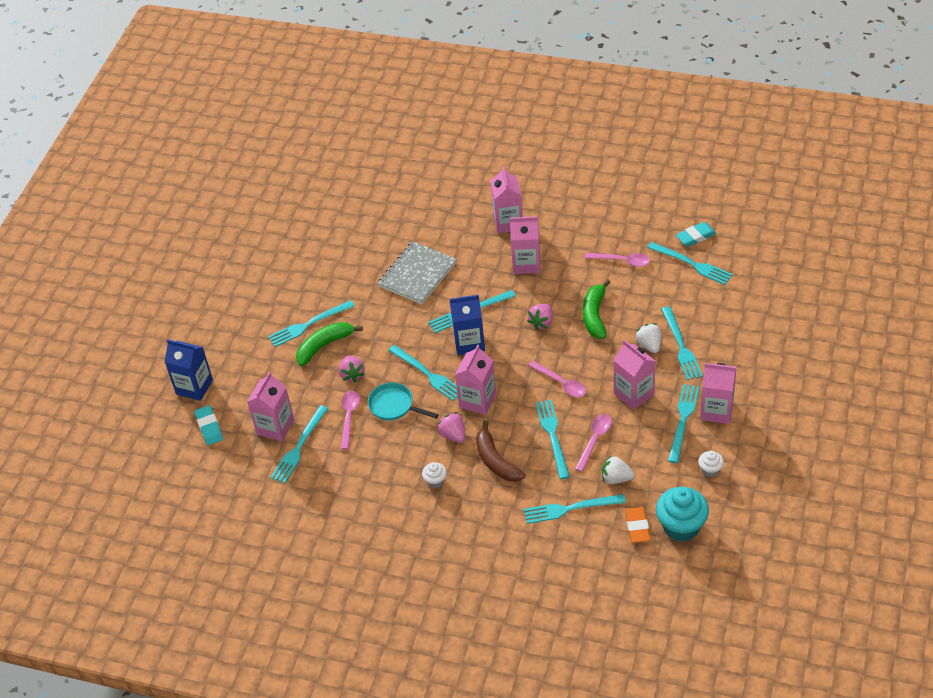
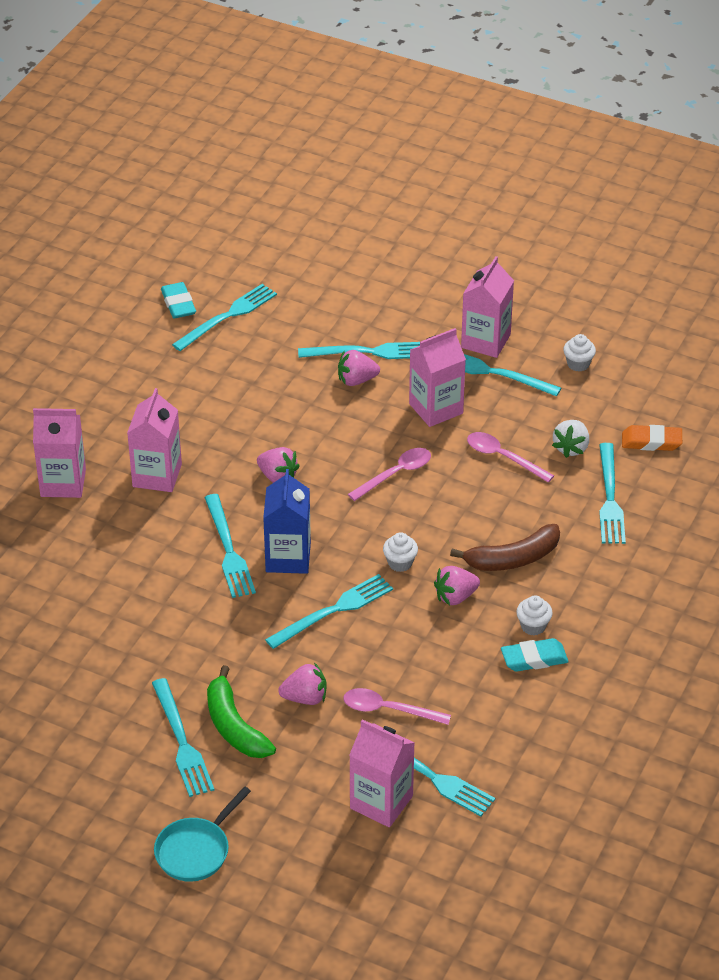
camera: 85 degrees left, 5 degrees down
(194, 387) = (265, 905): blue carton -> none
(209, 427) = (358, 889): turquoise eraser -> turquoise eraser (534, 659)
(394, 406) = (382, 655): turquoise pan -> turquoise pan (195, 850)
(417, 274) = (127, 598): grey notebook -> none
(477, 400) = (400, 563): pink carton -> white cupcake
(553, 436) = (485, 496): turquoise fork -> none
(595, 315) = (284, 422): green banana -> none
(622, 261) = (193, 380): pink spoon -> none
(649, 345) = (356, 380): white strawberry -> pink strawberry
(681, 526) = (659, 404): turquoise cupcake -> none

